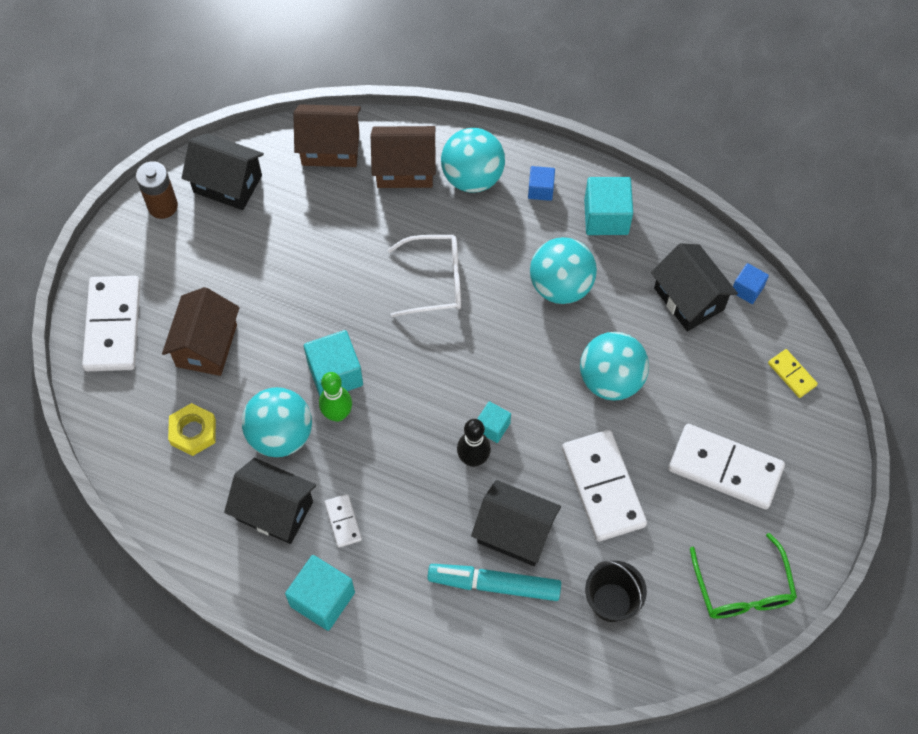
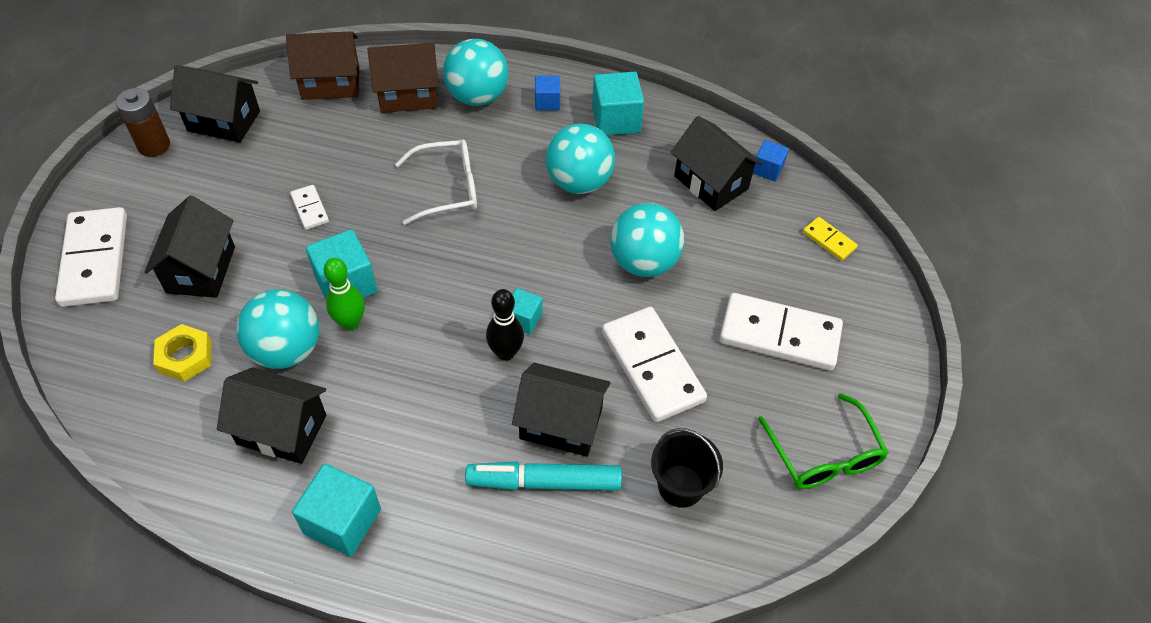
camera: 10 degrees left, 10 degrees down
(206, 345) = (201, 269): brown house -> black house
(343, 521) = (363, 432): white domino -> white domino (310, 209)

